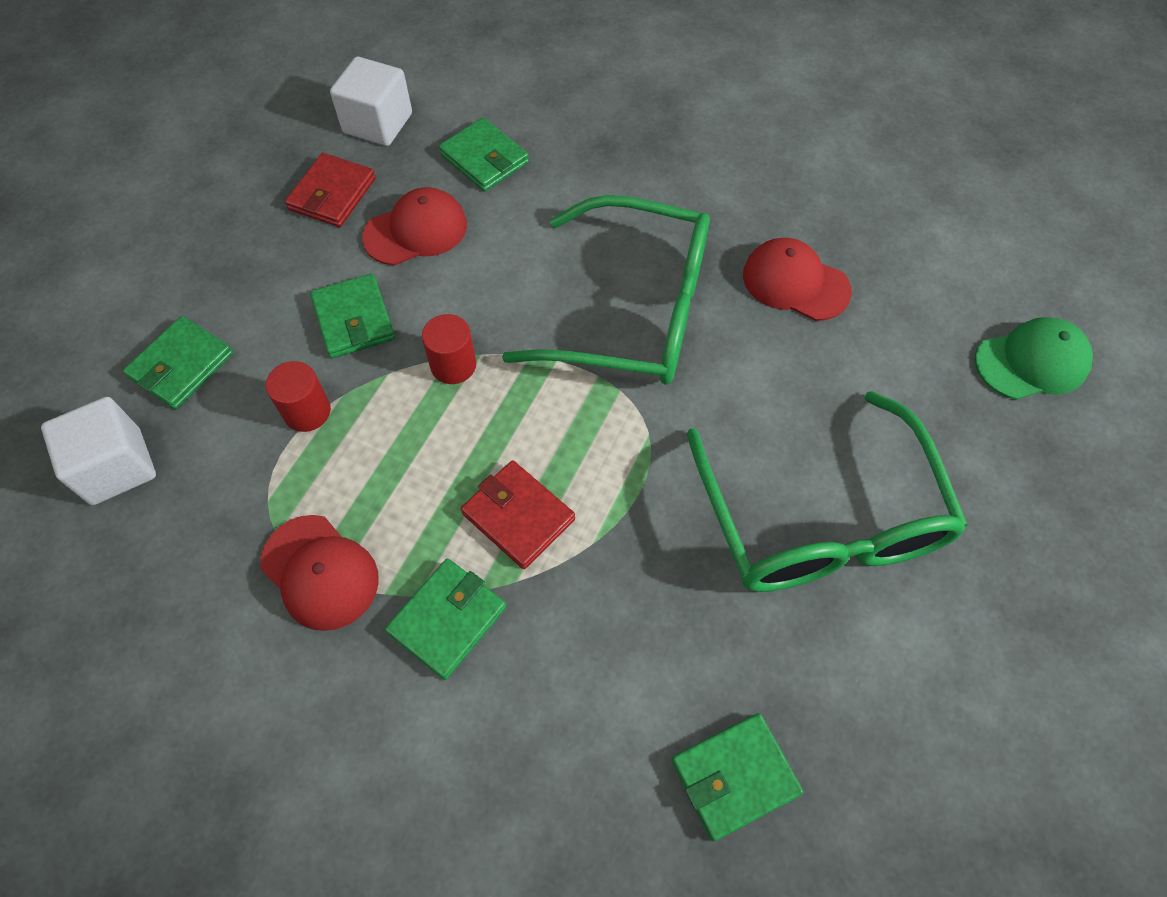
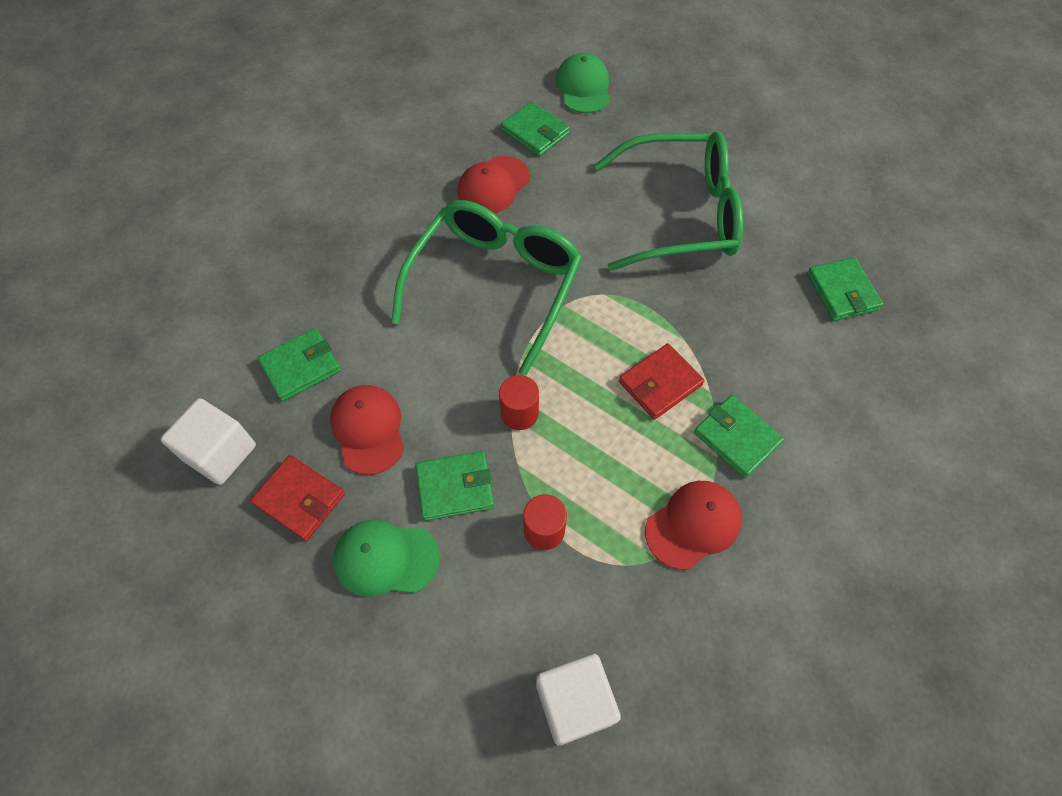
camera: 80 degrees left, 0 degrees up
(181, 365) = (472, 644): green wallet -> green wallet (535, 132)
(271, 276) = (386, 558): none -> green cap

